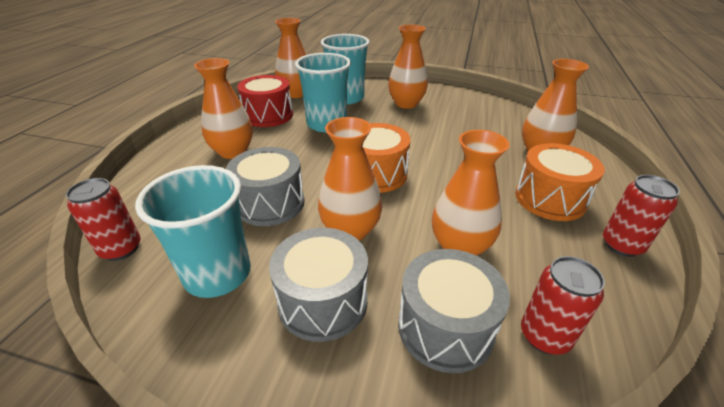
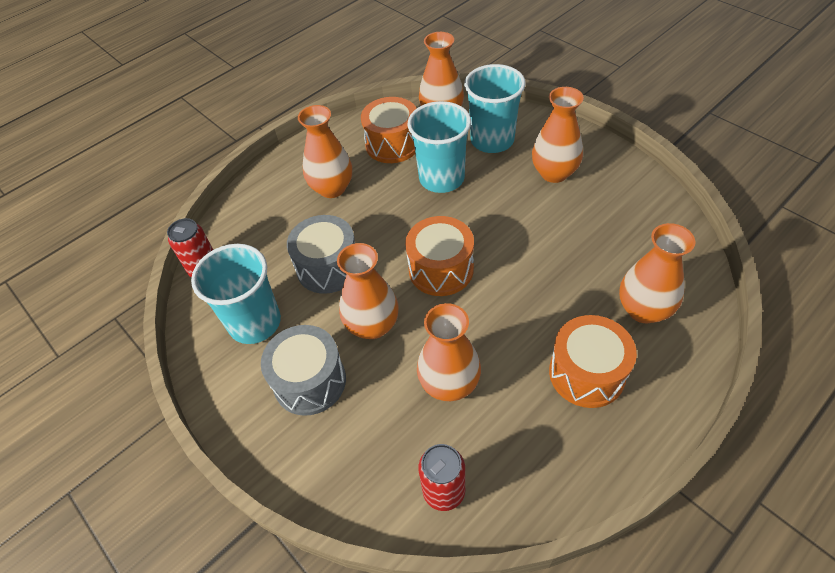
camera: 35 degrees right, 15 degrees up
(268, 115) = (392, 144): red drum -> orange drum
(445, 327) = (378, 446): grey drum -> none
(621, 245) = (601, 455): red can -> none

